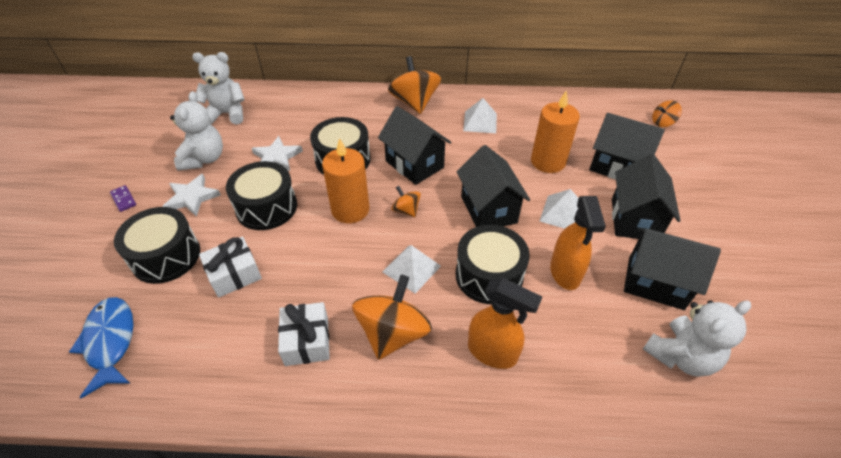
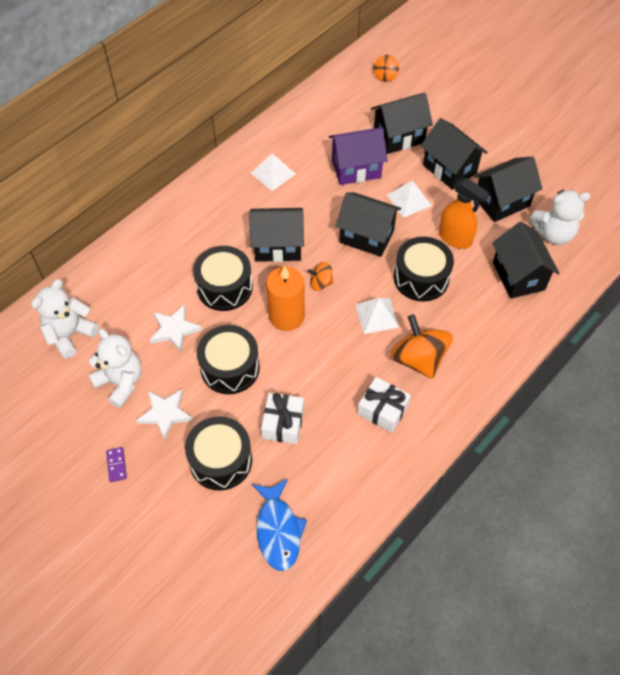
camera: 50 degrees left, 10 degrees up
(110, 342) = (278, 530): blue fish -> blue fish turned 120 degrees counterclockwise
(123, 199) = (116, 465): purple domino -> purple domino turned 75 degrees clockwise
(414, 103) = (203, 196): orange spinning top -> none
(492, 352) = (476, 318): orange spray bottle -> none
(548, 162) = (356, 168): orange candle -> purple house
(587, 357) = (518, 276): none -> black house
(680, 356) = (553, 234): white teddy bear -> white teddy bear turned 75 degrees clockwise

